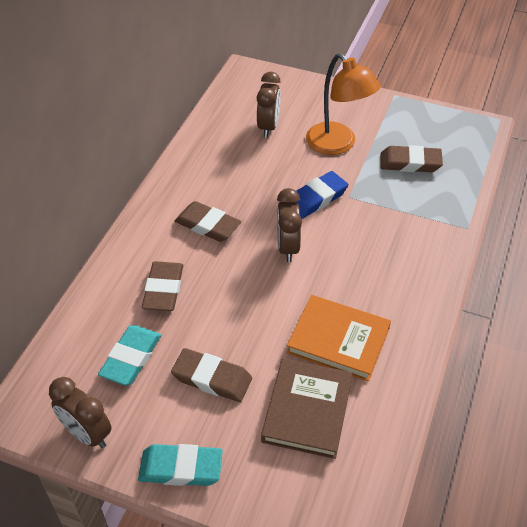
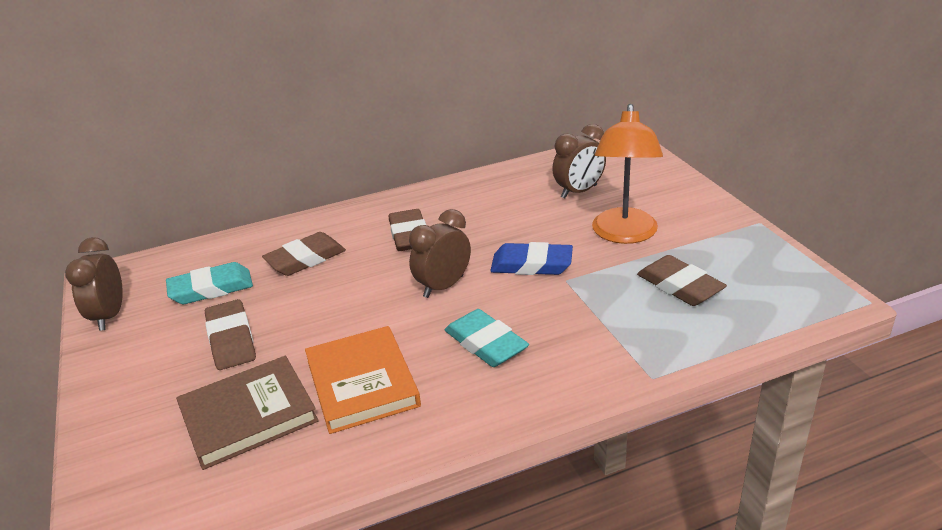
camera: 50 degrees right, 15 degrees down
(181, 468) = (111, 382): turquoise eraser -> turquoise eraser (486, 343)

